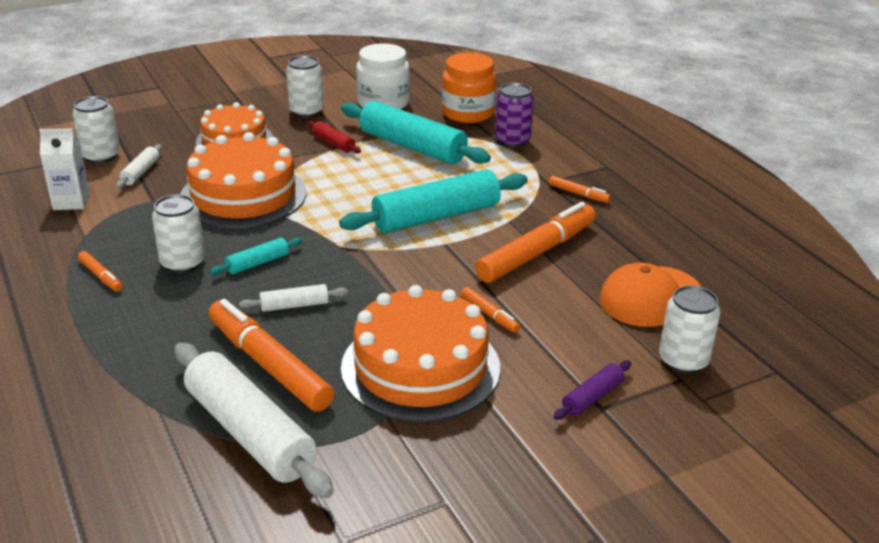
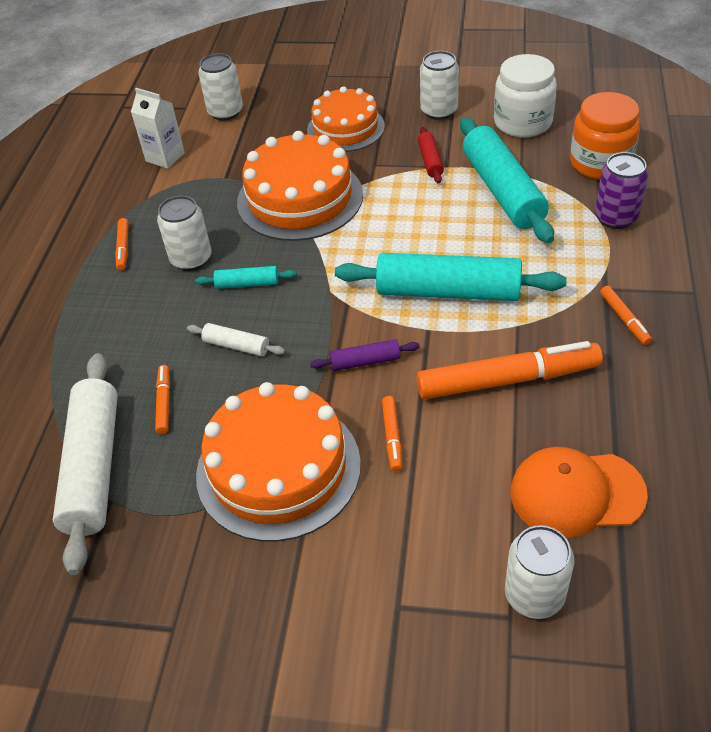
camera: 40 degrees right, 15 degrees up
(140, 172) = (240, 141): white rolling pin -> none
(268, 365) = (164, 403): orange marker -> orange marker, size x0.45
(592, 397) = (399, 588): purple rolling pin -> purple rolling pin (365, 361)

